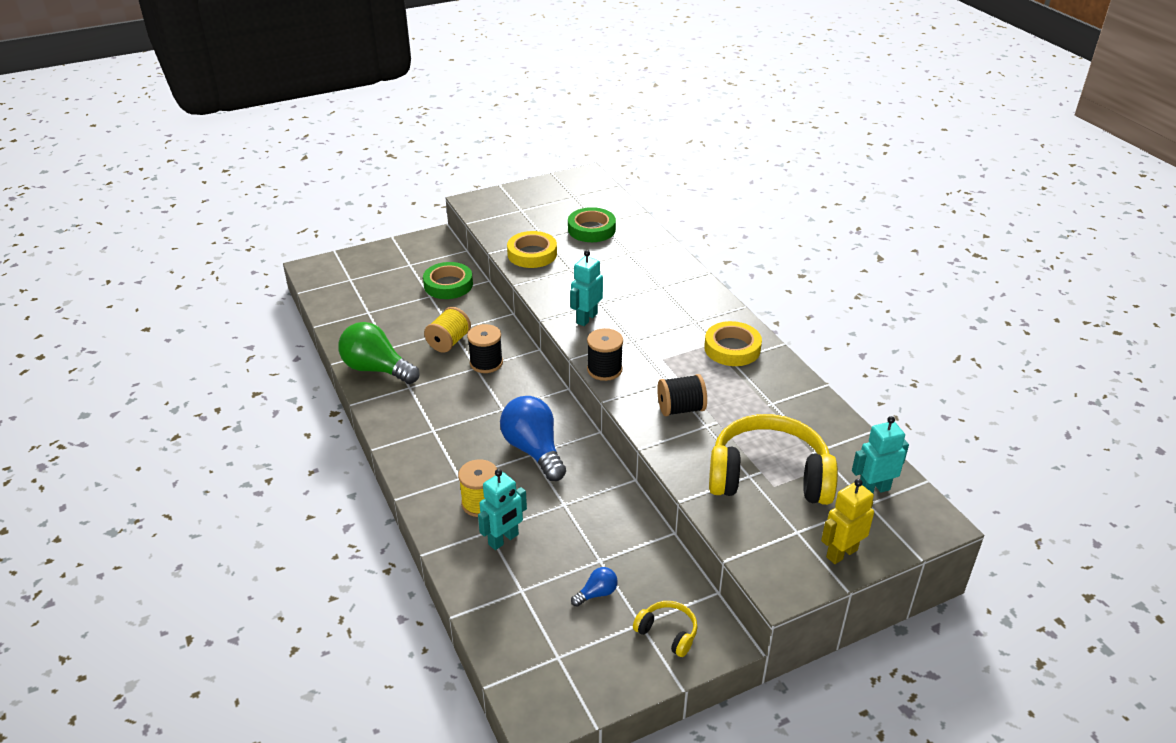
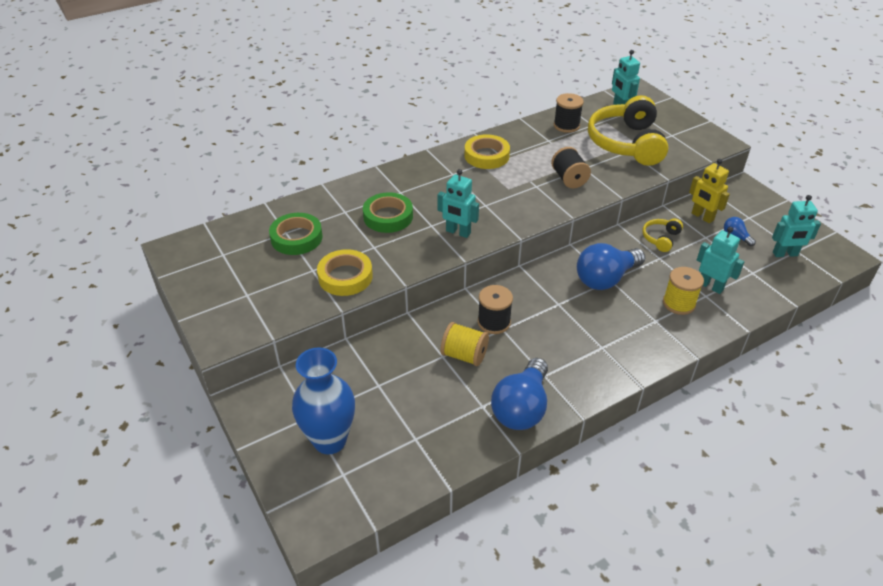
camera: 95 degrees left, 5 degrees up
(377, 369) = (521, 408): green light bulb -> blue light bulb
(383, 273) = (330, 440): none -> blue vase
(448, 285) = (355, 371): green tape -> green tape (388, 217)
(552, 639) = (785, 254): none -> turquoise robot
(604, 369) = (531, 218): black spool -> black spool (566, 125)
(667, 633) = (750, 206): yellow headphones -> yellow headphones (660, 238)
(841, 553) = (681, 121): yellow robot -> yellow robot (702, 217)

